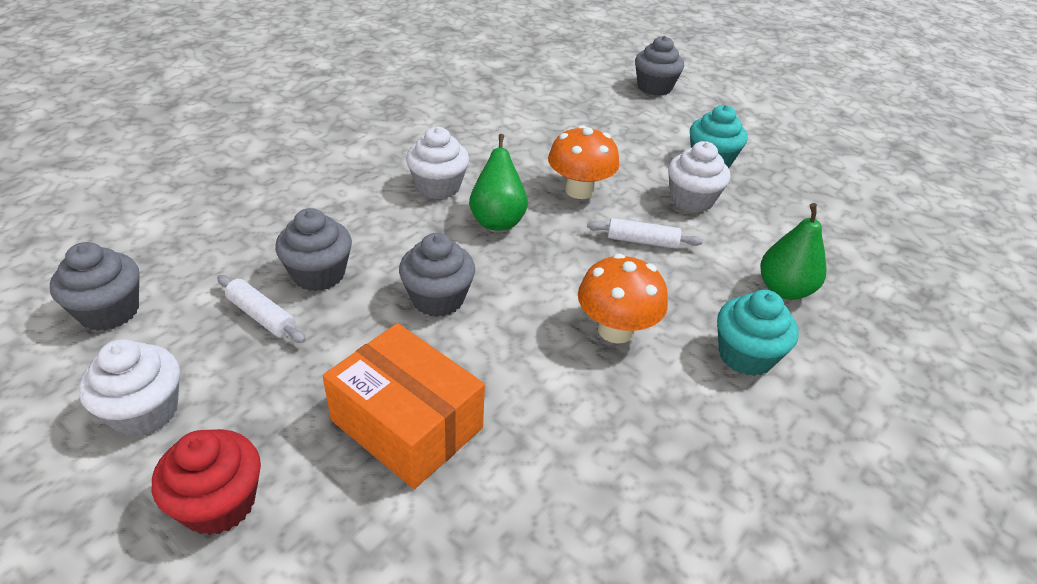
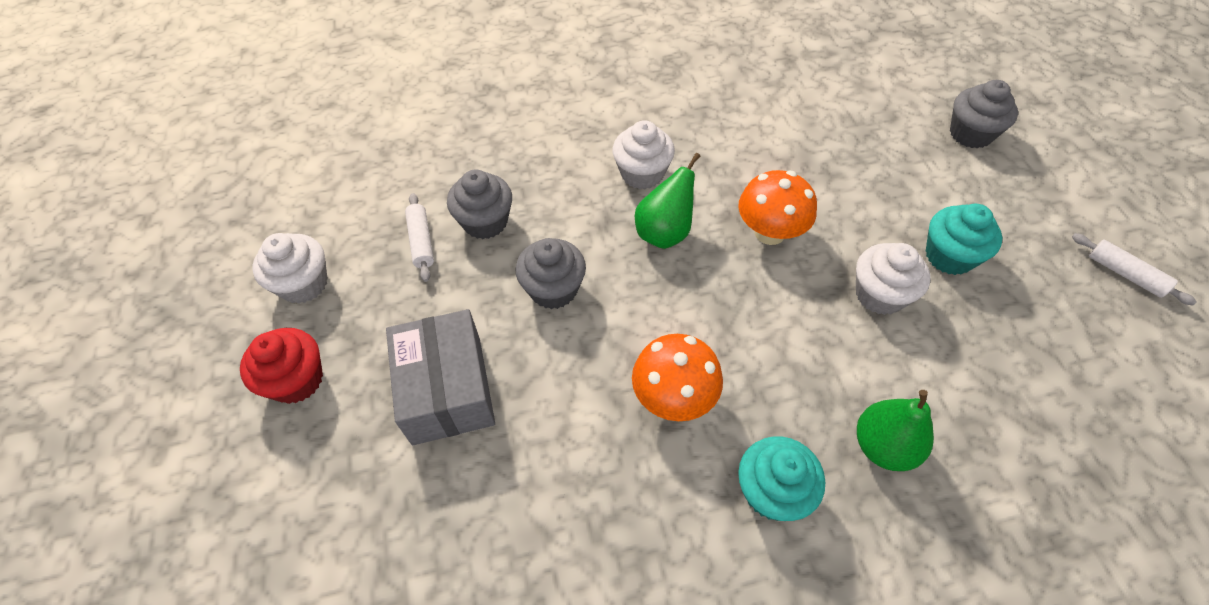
camera: 40 degrees right, 15 degrees up
(109, 311) = (335, 190): grey cupcake -> none
(407, 424) = (447, 389): orange box -> grey box
(642, 241) = (782, 318): white rolling pin -> white rolling pin (1124, 274)

